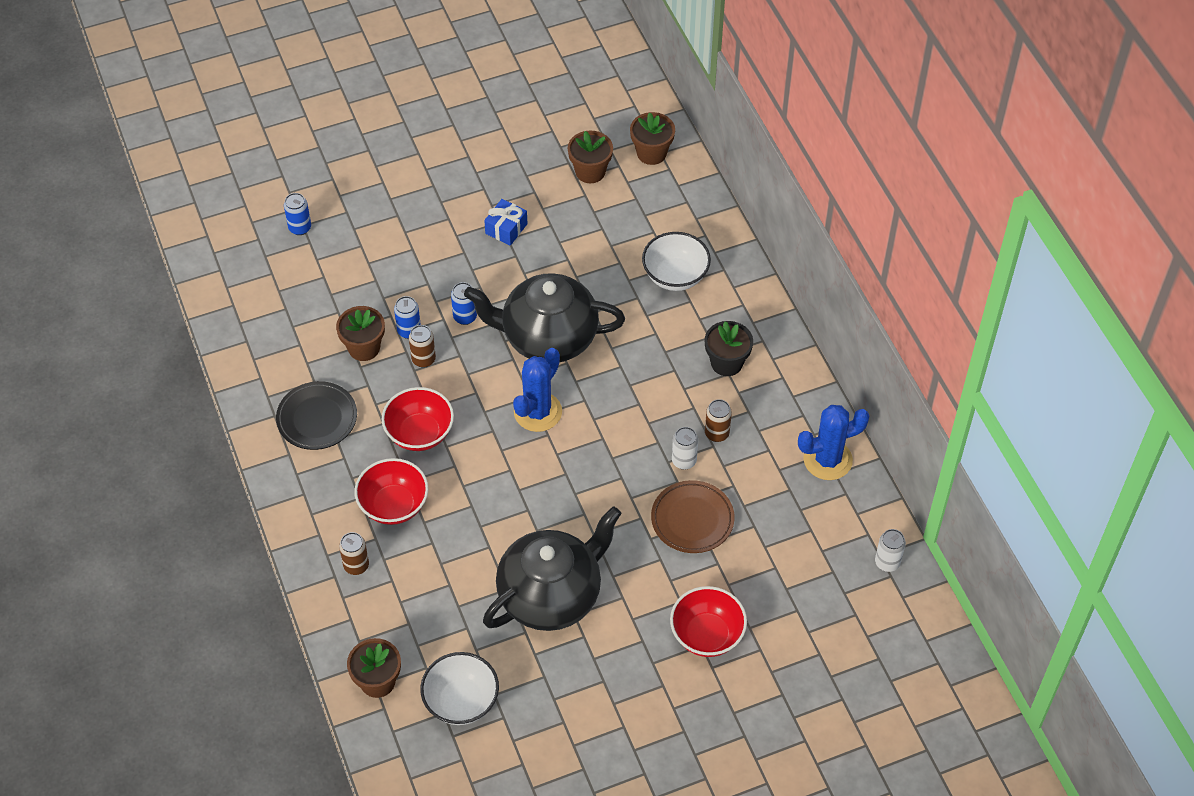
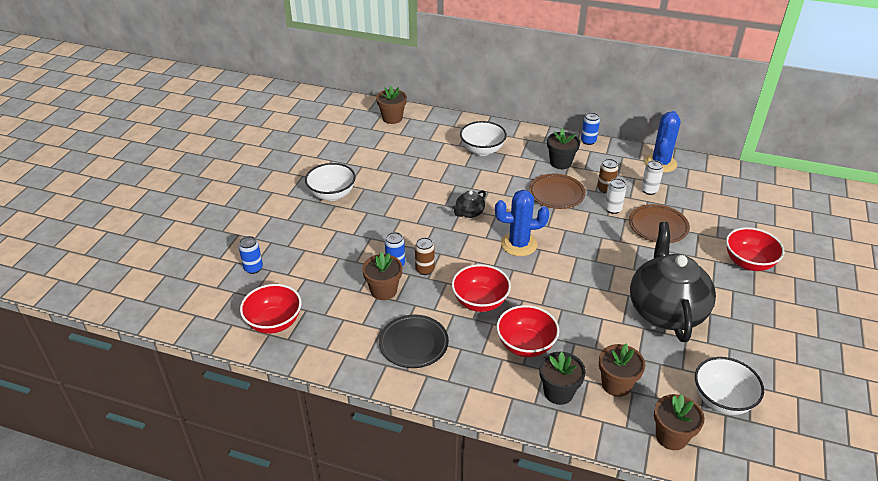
camera: 50 degrees left, 15 degrees down
(249, 298) = (274, 322): none -> red bowl
(356, 565) = (558, 392): brown can -> black flower pot
(463, 203) = (332, 194): none -> white bowl
(465, 317) = (414, 236): blue can -> blue can (588, 141)
(506, 229) = (372, 188): blue gift -> none
(538, 412) = (519, 244): blue cactus -> blue cactus turned 75 degrees counterclockwise
(548, 337) = (469, 213): black teapot -> black teapot, size x0.42
(590, 171) = (375, 142): brown flower pot -> brown flower pot (616, 384)
(660, 394) = (556, 194): none -> brown plate
(887, 562) = (747, 177): white can -> white can (649, 190)

